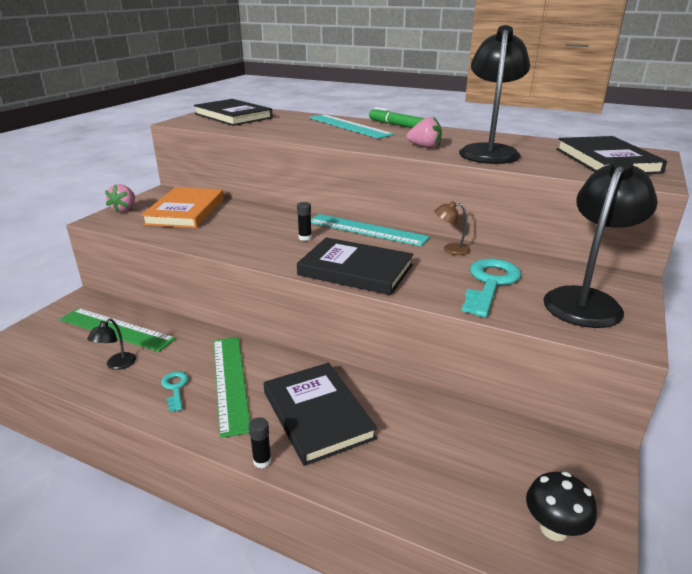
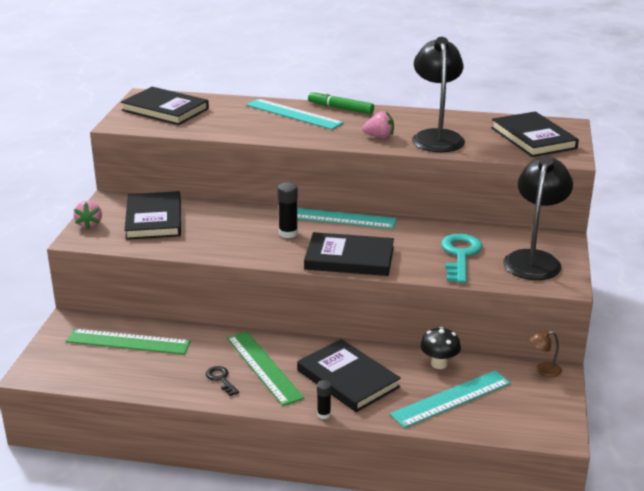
camera: 15 degrees left, 0 degrees up
(117, 365) = (155, 370): black lamp -> none
(175, 388) = (221, 379): turquoise key -> black key
(185, 211) = (154, 219): orange book -> black book
(305, 238) = (288, 233): black glue stick -> black glue stick, size x1.60
(438, 470) = (451, 398): none -> turquoise ruler
(450, 249) = (418, 228): brown lamp -> brown lamp (543, 370)
(554, 529) = (535, 417): black mushroom -> black mushroom (439, 364)

